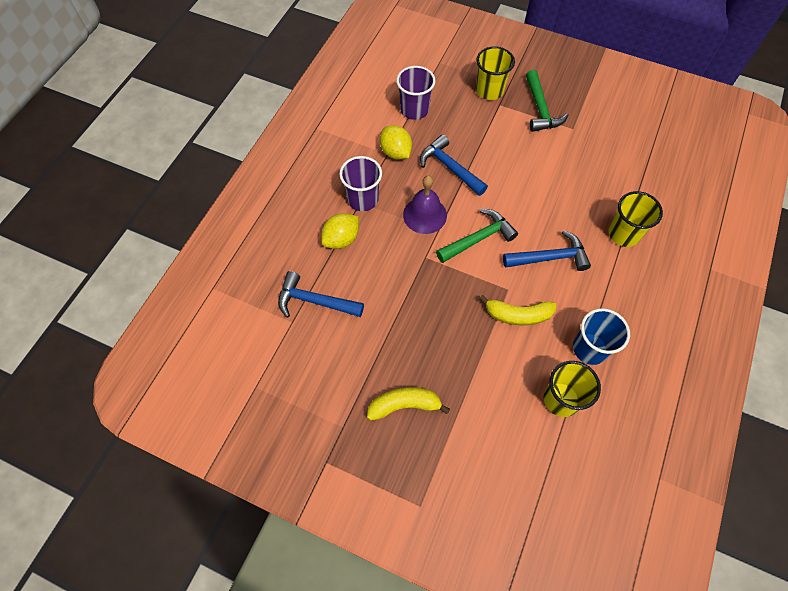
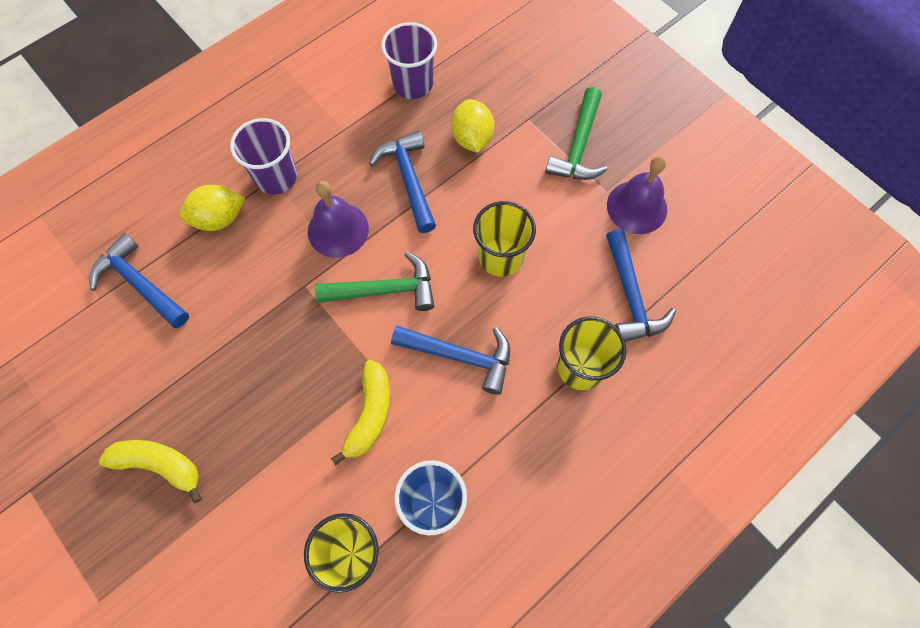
camera: 25 degrees right, 5 degrees up
(395, 152) = (354, 132): yellow lemon -> yellow lemon (472, 138)
(489, 90) = (526, 95): yellow cup -> yellow cup (500, 257)
(518, 315) = (370, 414): yellow banana -> yellow banana turned 105 degrees counterclockwise
(596, 130) = (637, 207): none -> purple bell
(626, 182) = (630, 296): none -> blue hammer

